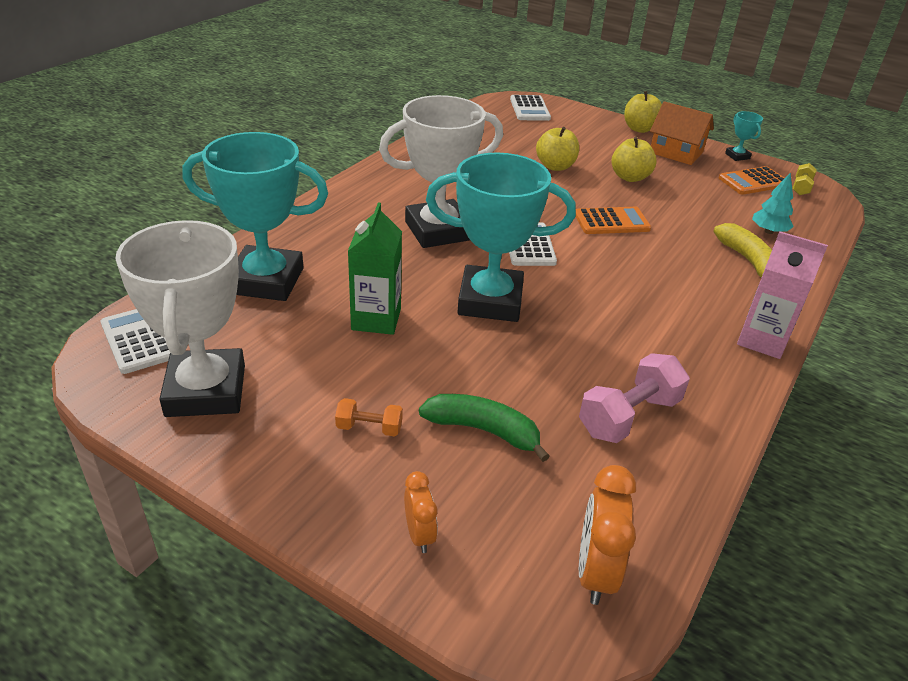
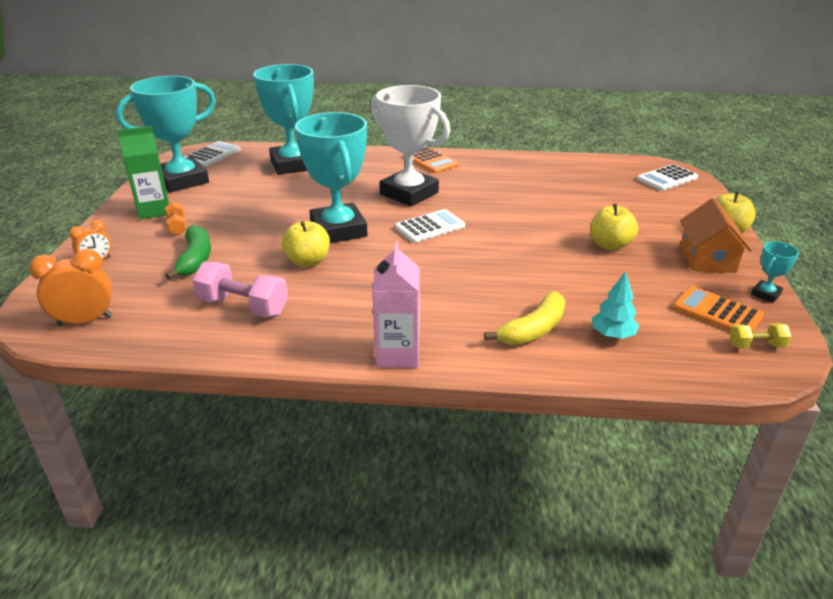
camera: 65 degrees right, 5 degrees down
(206, 391) = (182, 180): white trophy -> turquoise trophy
(376, 319) = (282, 202): green carton -> green carton (154, 210)
(555, 166) = (575, 210): yellow apple -> yellow apple (308, 262)
(611, 222) = (513, 252): orange calculator -> orange calculator (430, 161)

